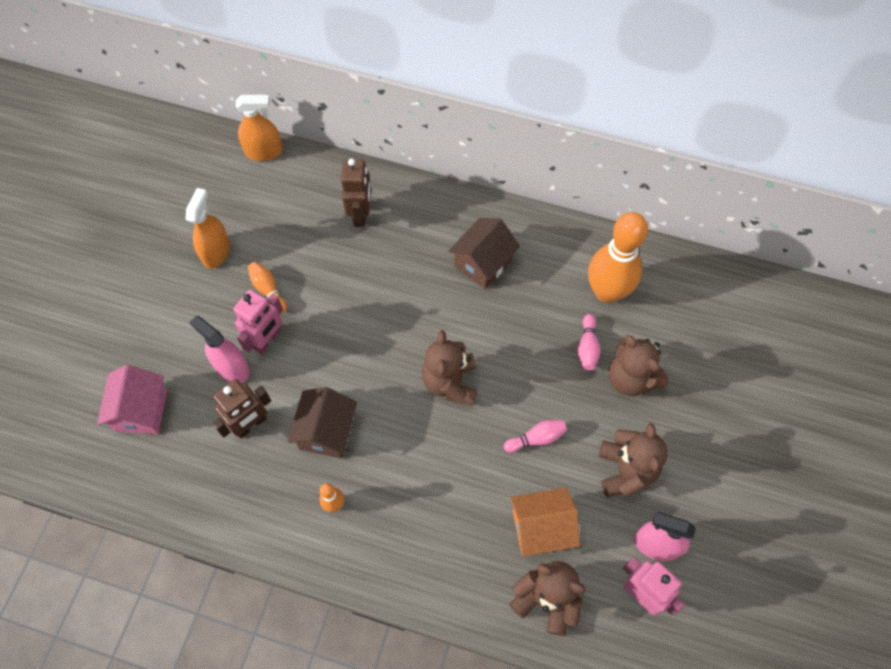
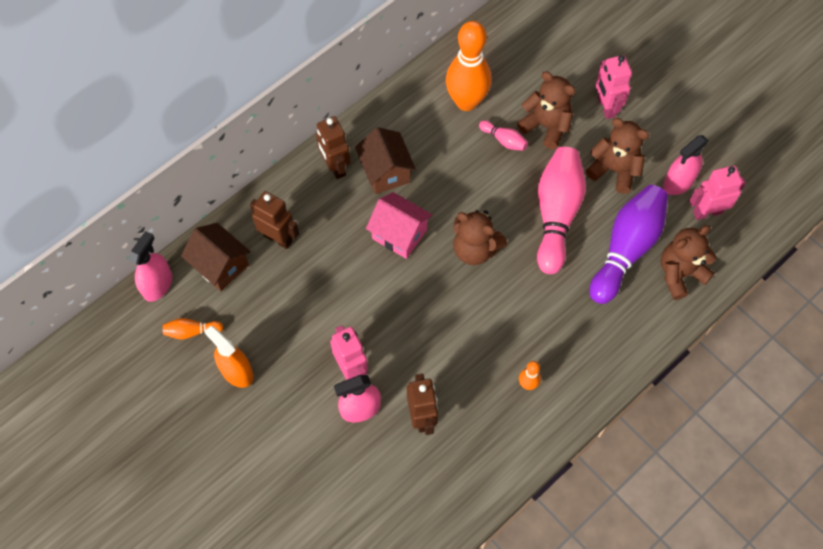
camera: 60 degrees left, 0 degrees up
(141, 410) = (355, 501): pink house -> pink house (399, 234)
(264, 152) = (157, 285): orange spray bottle -> pink spray bottle
(268, 290) = (303, 346): orange bowling pin -> orange bowling pin (191, 331)
(326, 431) = (463, 361): brown house -> brown house (220, 265)
(460, 220) = (335, 167): none -> brown robot
(536, 438) = (556, 214): pink bowling pin -> pink bowling pin, size x2.31
(541, 528) = (626, 249): orange house -> purple bowling pin
(631, 378) = (546, 126): brown teddy bear -> brown teddy bear turned 135 degrees counterclockwise
(695, 425) = (606, 107): none -> pink robot

